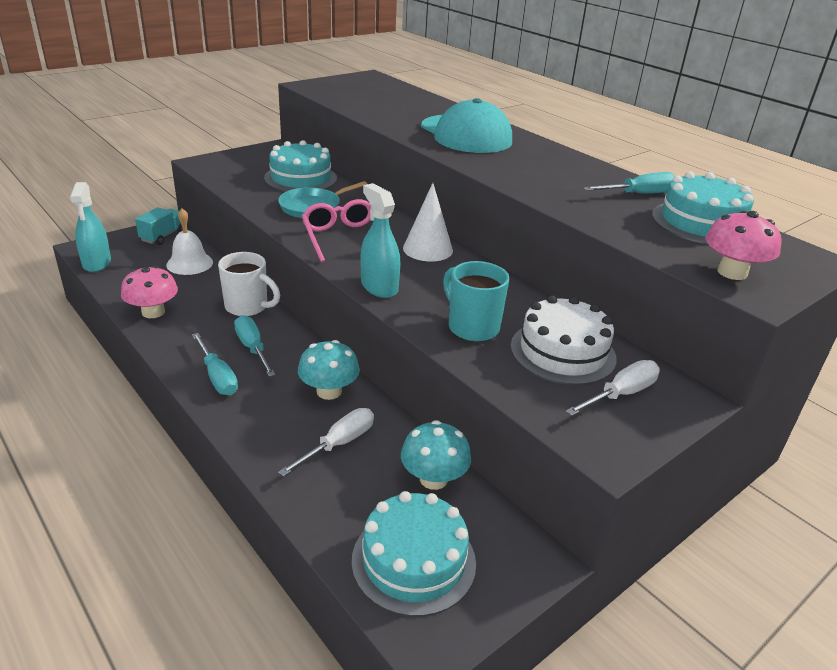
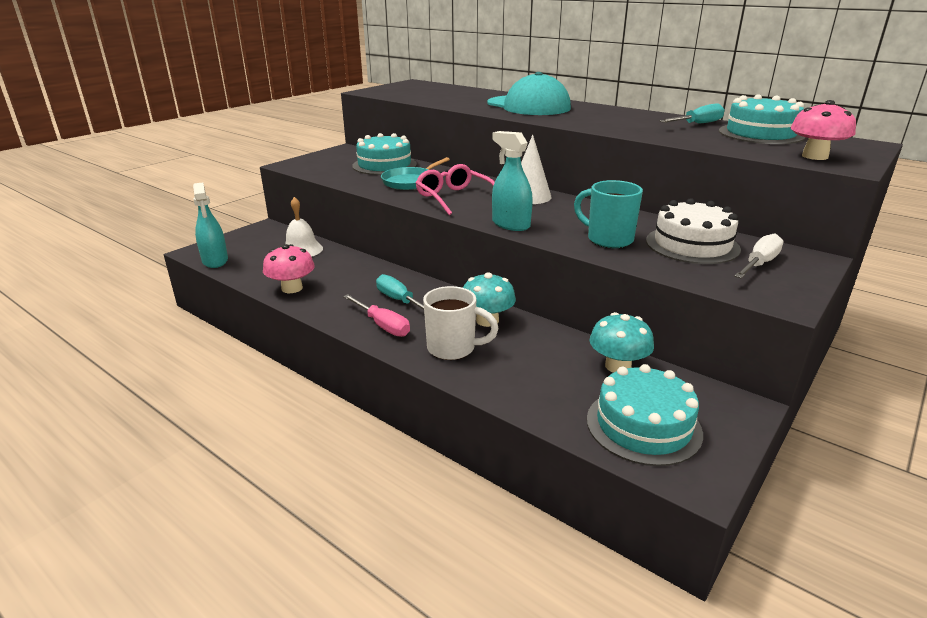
camera: 10 degrees left, 5 degrees down
(163, 236) = (264, 234): turquoise truck -> none
(217, 377) = (382, 325): turquoise screwdriver -> pink screwdriver
(248, 307) = (375, 273): white mug -> white mug (453, 348)
(339, 444) = (522, 355): white screwdriver -> none

